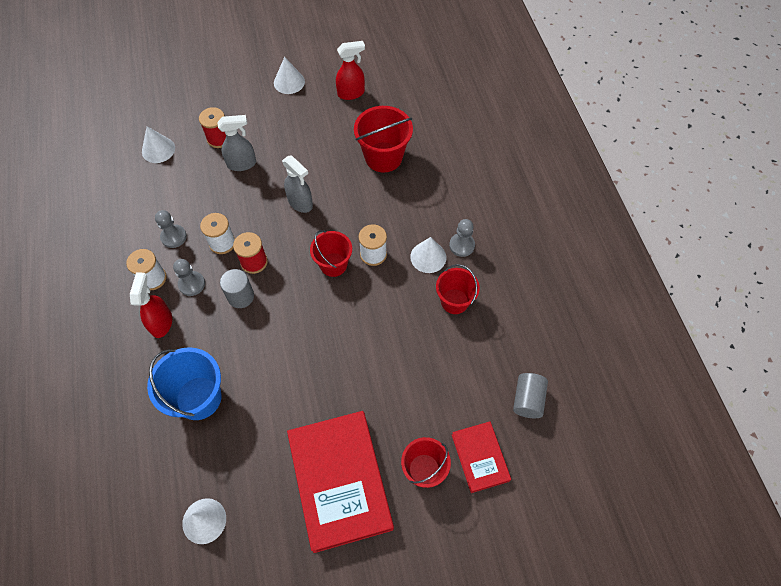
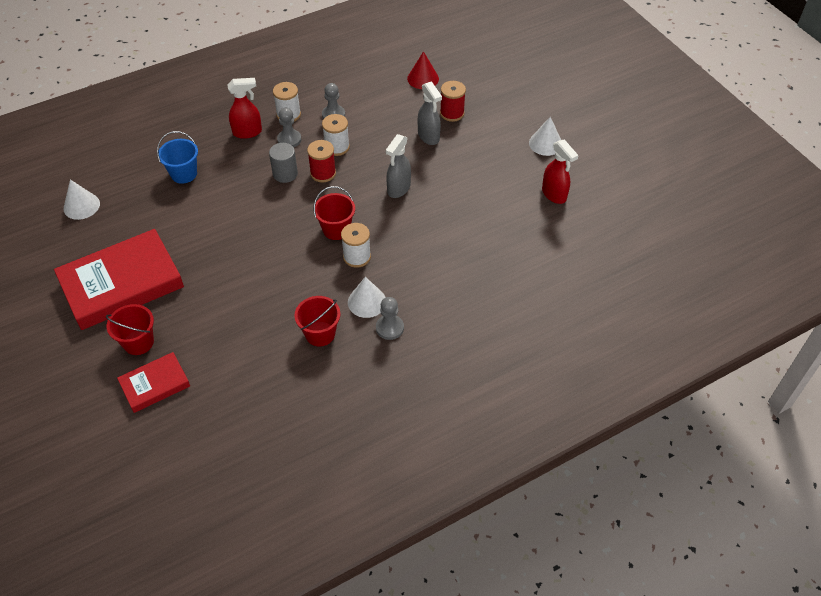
camera: 75 degrees right, 10 degrees down
(158, 149) = (423, 78): white cone -> red cone
(198, 398) = (184, 174): blue bucket -> blue bucket, size x0.67
(383, 157) = (480, 239): red bucket -> none
(527, 400) = (221, 416): grey cylinder -> none

